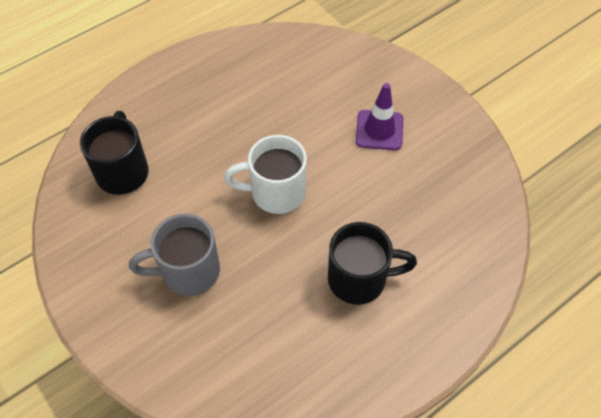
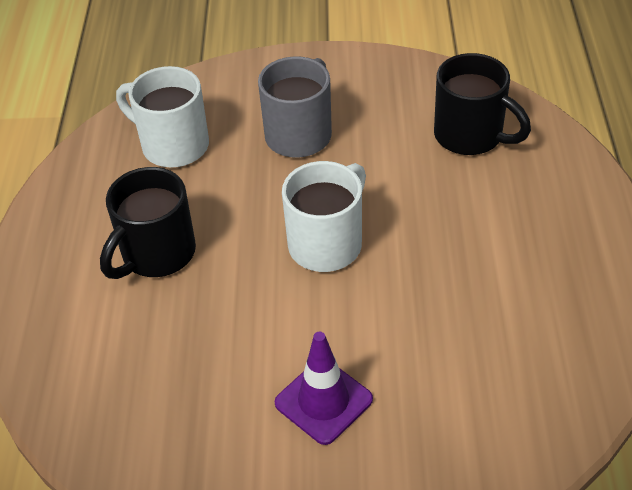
camera: 130 degrees right, 10 degrees down
(258, 349) = (173, 145): none -> white mug

